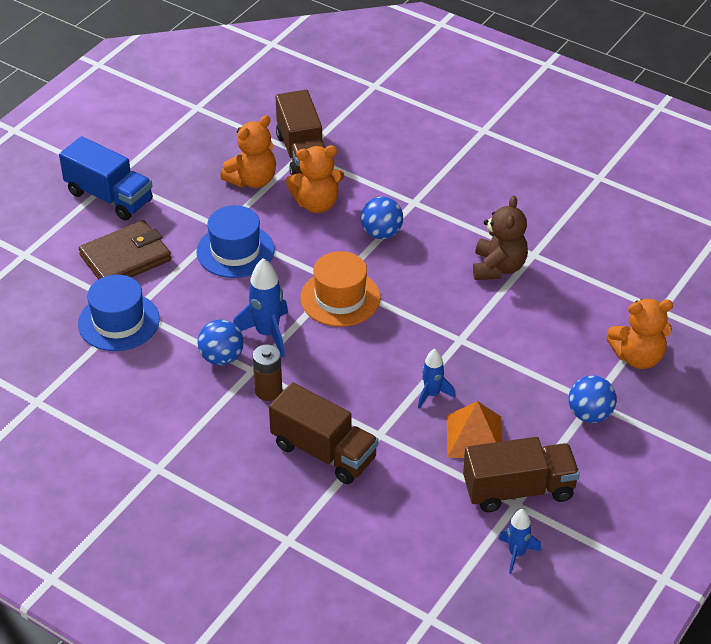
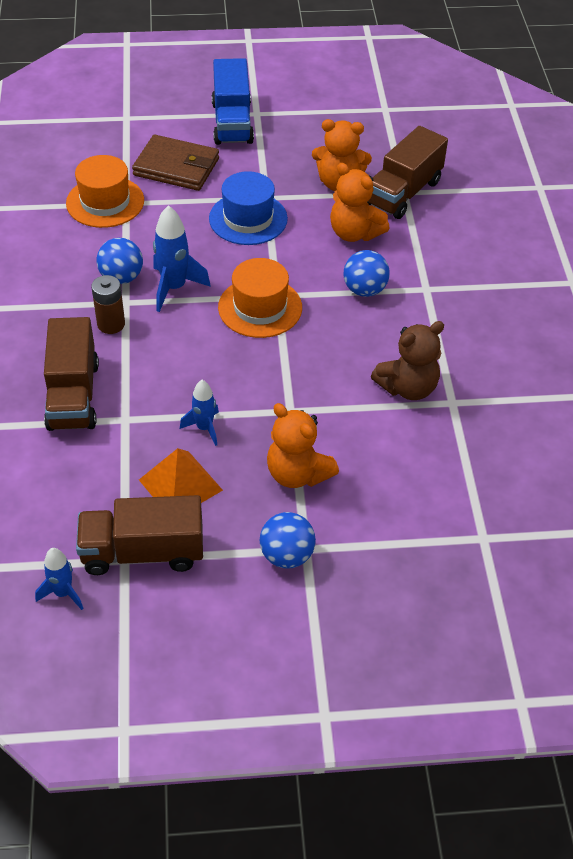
camera: 50 degrees right, 5 degrees up
(118, 322) = (105, 202): blue hat -> orange hat
(518, 490) = (143, 552): brown truck -> brown truck turned 135 degrees clockwise
(638, 357) = (399, 553): orange teddy bear -> orange teddy bear (297, 473)

